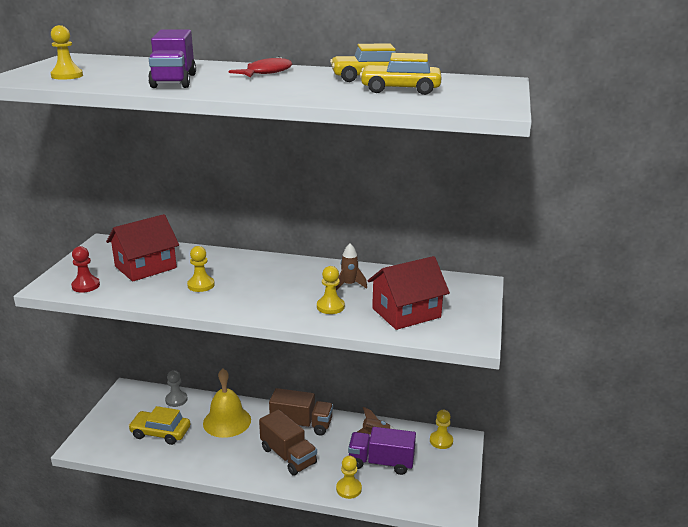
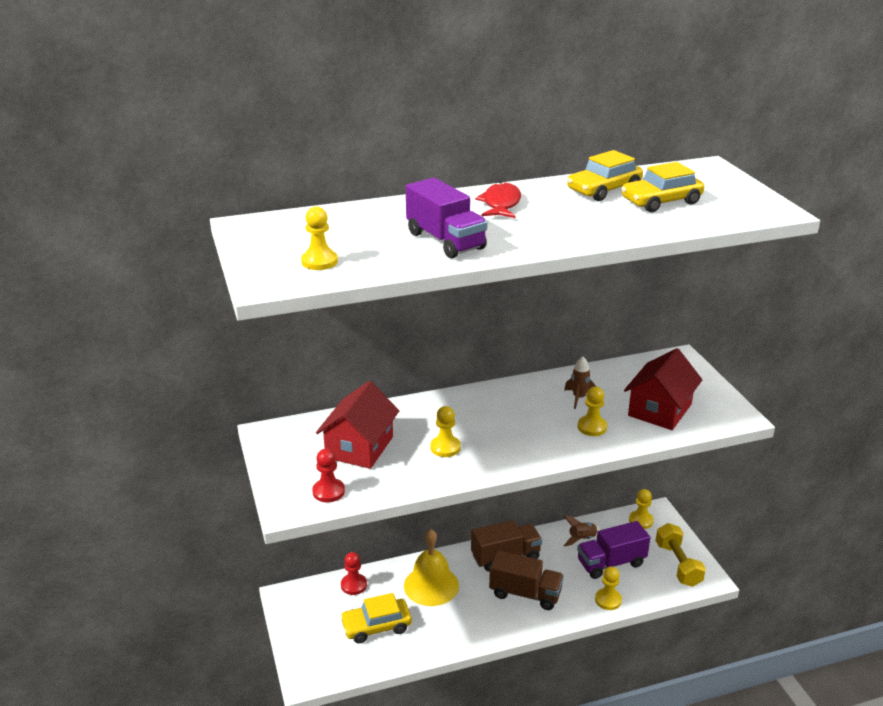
camera: 30 degrees left, 5 degrees up
(176, 400) = (354, 585): grey pawn -> red pawn
(439, 487) = (678, 564): none -> yellow dumbbell

